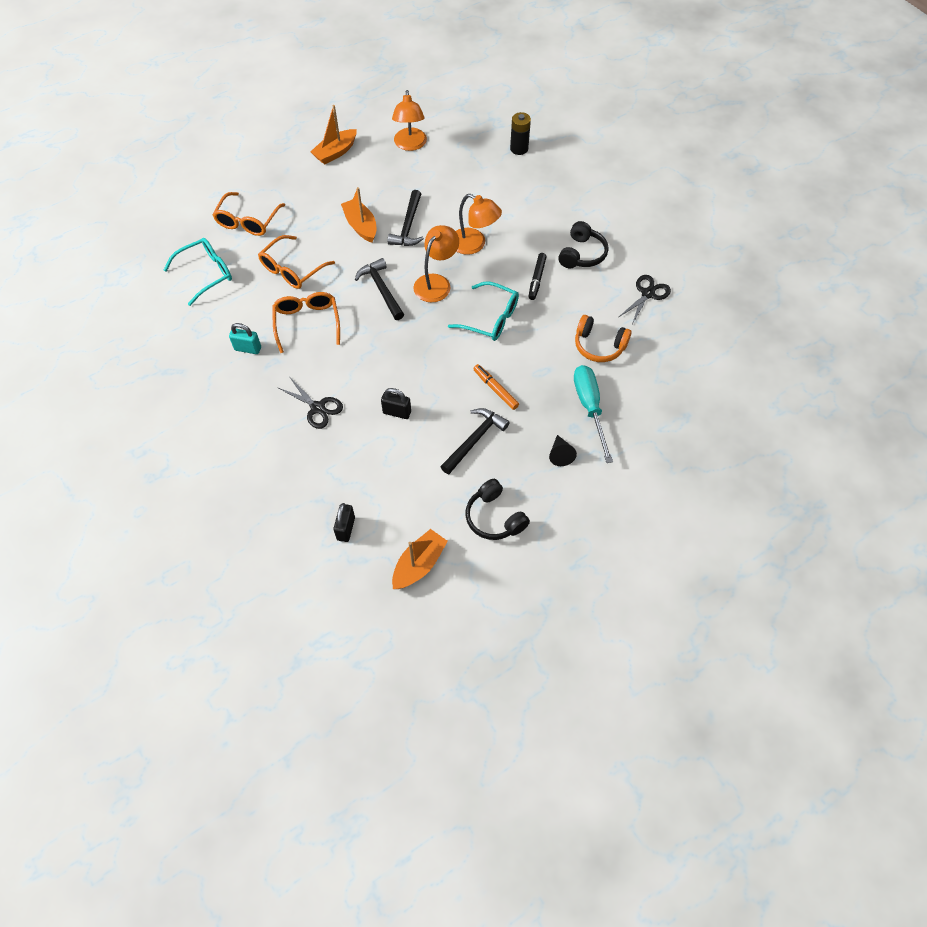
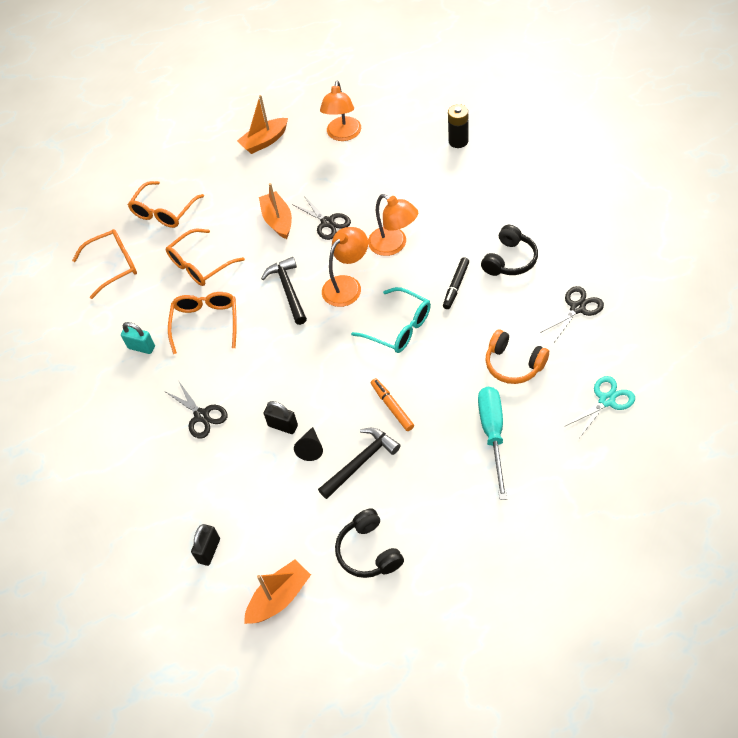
camera: 15 degrees right, 5 degrees down
(206, 274) = (114, 266): turquoise glasses -> orange glasses
(408, 226) = (327, 222): black hammer -> black scissors
(560, 454) = (452, 485): black cone -> black cone (310, 448)
(684, 372) = (606, 400): none -> turquoise scissors

